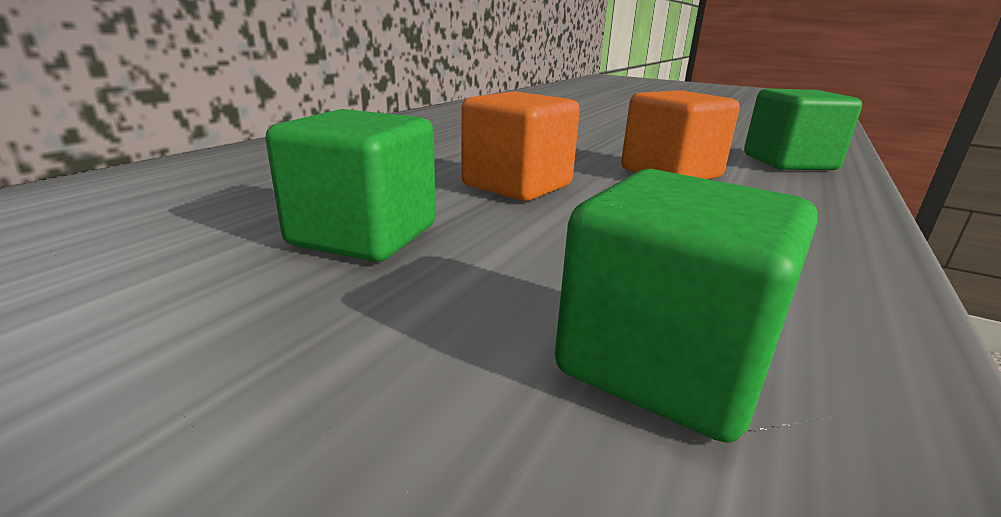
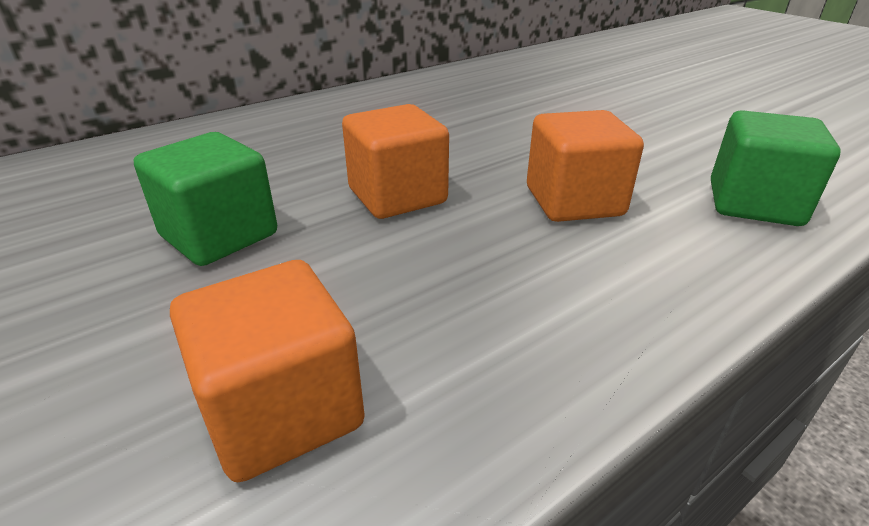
camera: 25 degrees right, 10 degrees up
(664, 364) = (282, 410): green cube -> orange cube

